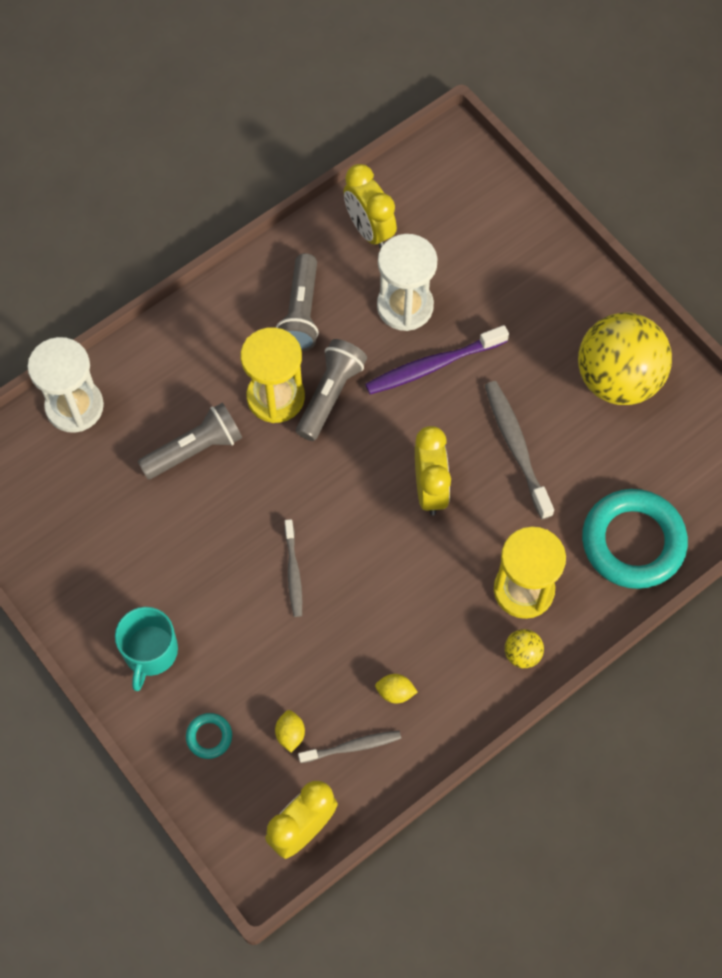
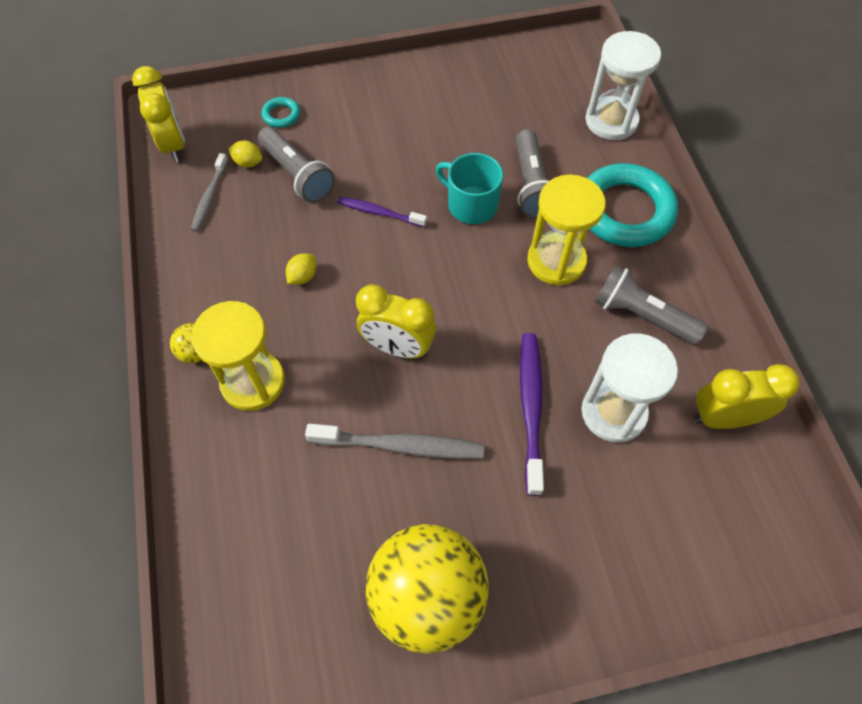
camera: 115 degrees right, 5 degrees down
(150, 652) = (370, 103): turquoise mug -> turquoise mug (471, 204)
(293, 572) = (379, 212): grey toothbrush -> purple toothbrush
(330, 395) = (539, 305): grey flashlight -> grey flashlight (297, 174)
(395, 692) = (231, 243): yellow lemon -> yellow lemon (303, 276)
(633, 542) = (236, 509): turquoise ring -> turquoise ring (625, 211)

